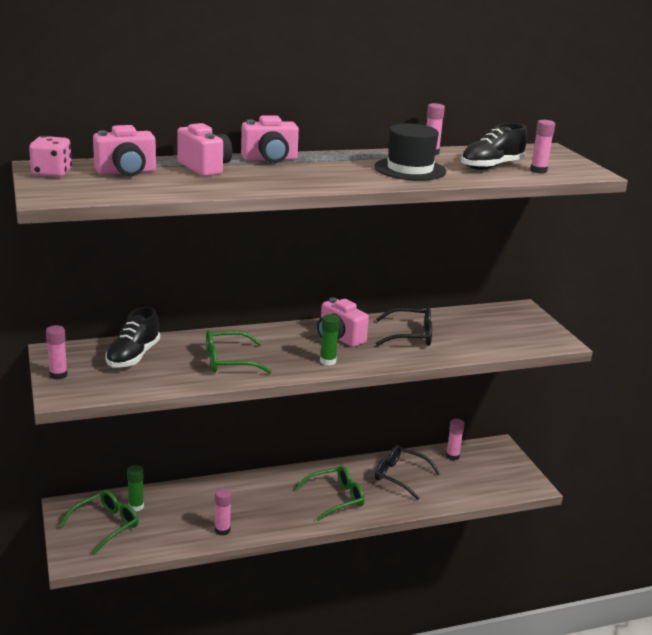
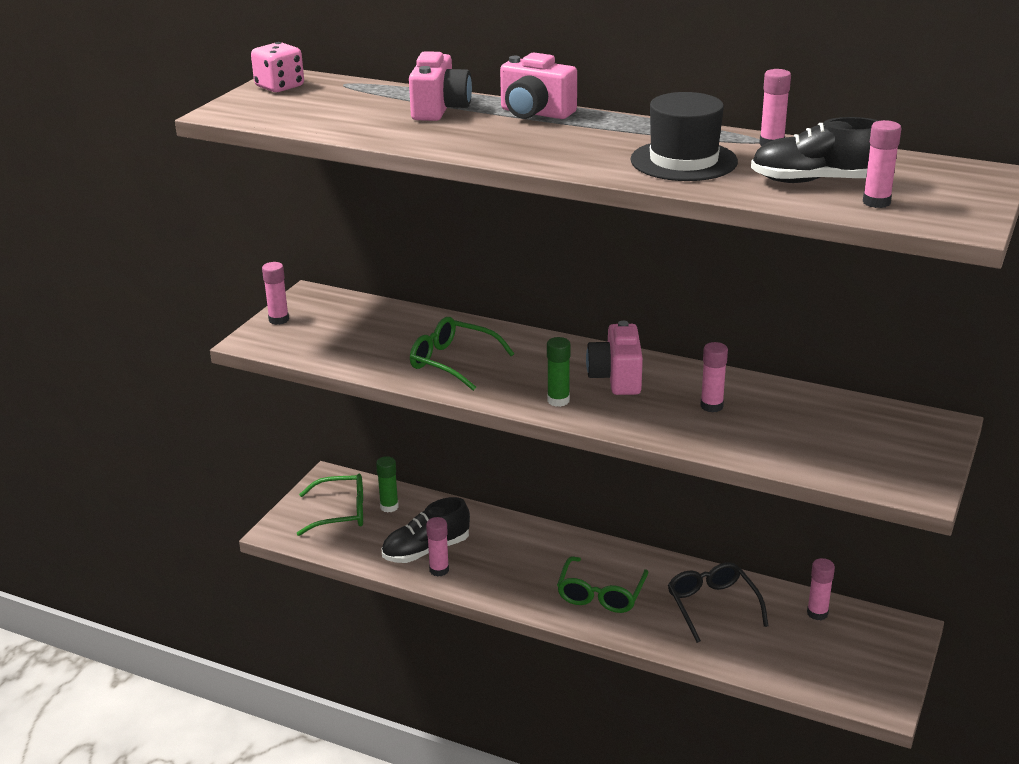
camera: 45 degrees right, 5 degrees up
(126, 172) = (349, 99): pink camera -> none
(133, 356) = (370, 324): black shoe -> black shoe (426, 550)
(336, 498) = (601, 594): green glasses -> green glasses turned 90 degrees clockwise
(410, 336) = (711, 406): black glasses -> pink glue stick

